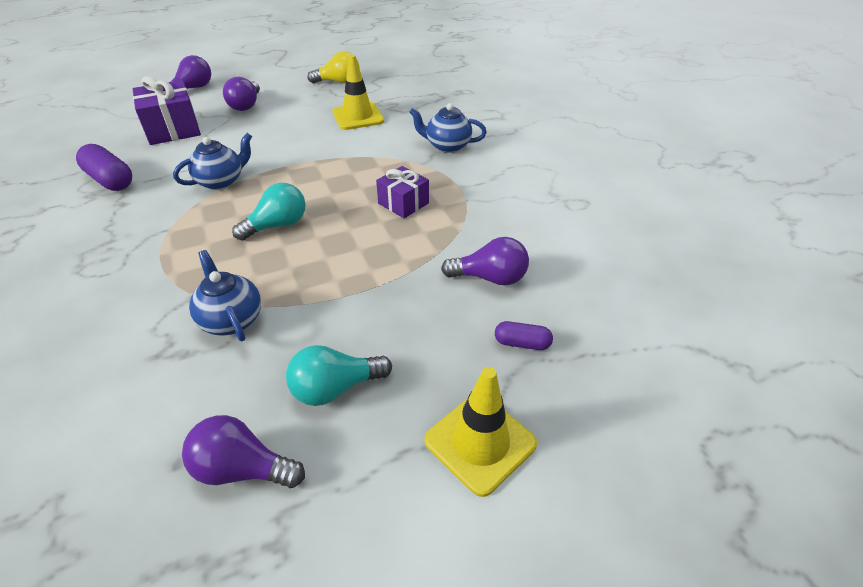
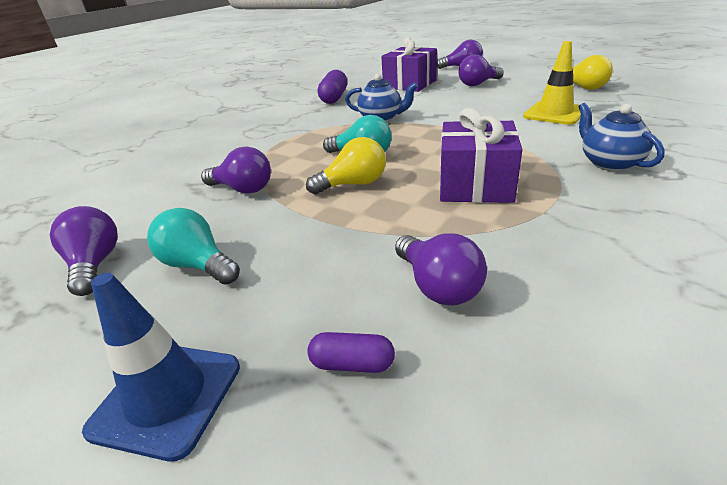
camera: 60 degrees right, 10 degrees down
(231, 319) = (243, 189): blue teapot -> purple light bulb
(322, 253) = (353, 184): none -> yellow light bulb
(403, 203) = (475, 185): purple gift -> purple gift, size x1.60
(480, 442) = (167, 397): yellow traffic cone -> blue traffic cone
(522, 343) = (352, 364): purple capsule -> purple capsule turned 60 degrees counterclockwise

